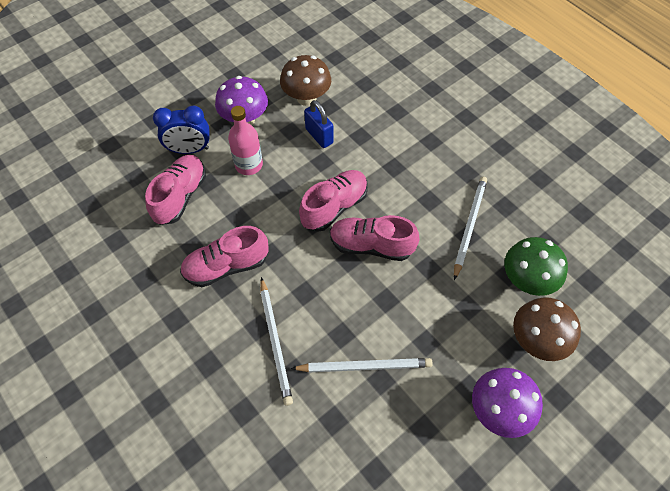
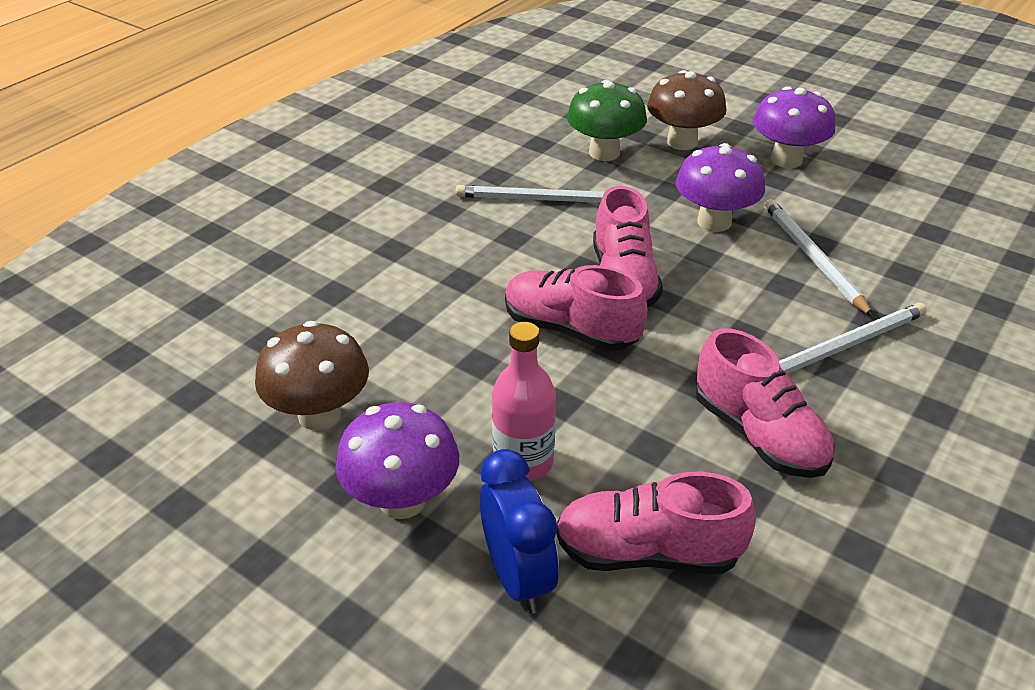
camera: 105 degrees left, 20 degrees down
(319, 136) = (418, 377): blue padlock -> none
(421, 320) = (714, 222): none -> purple mushroom

